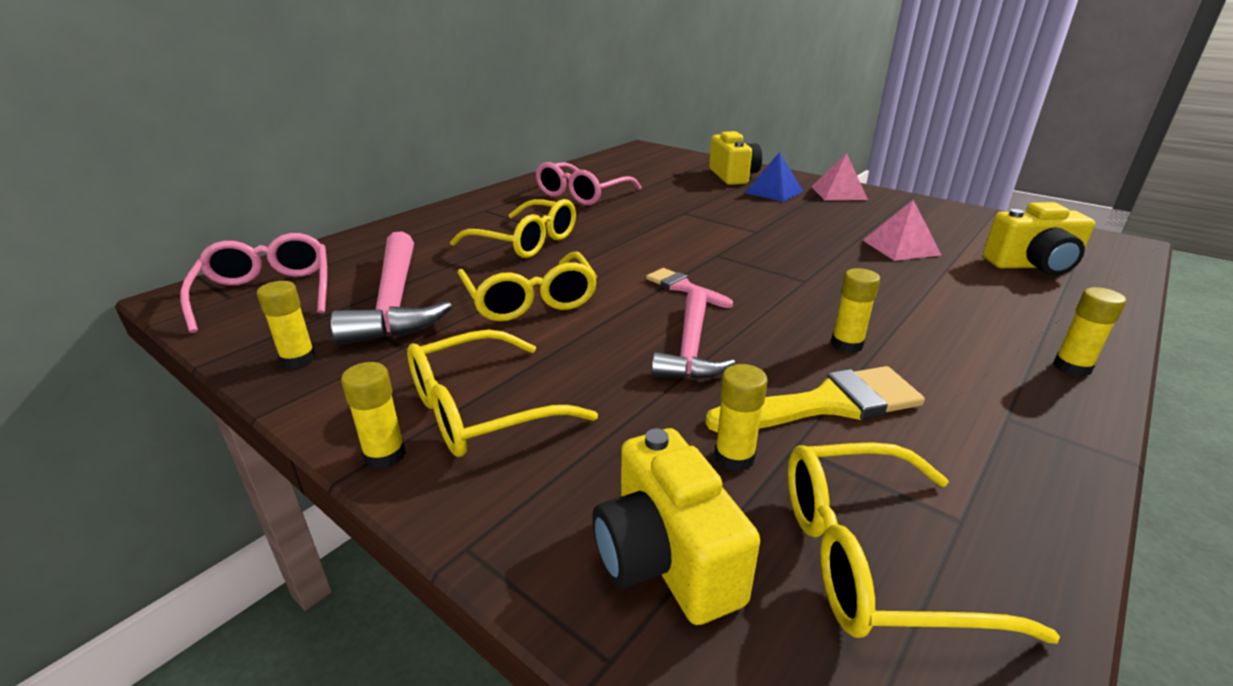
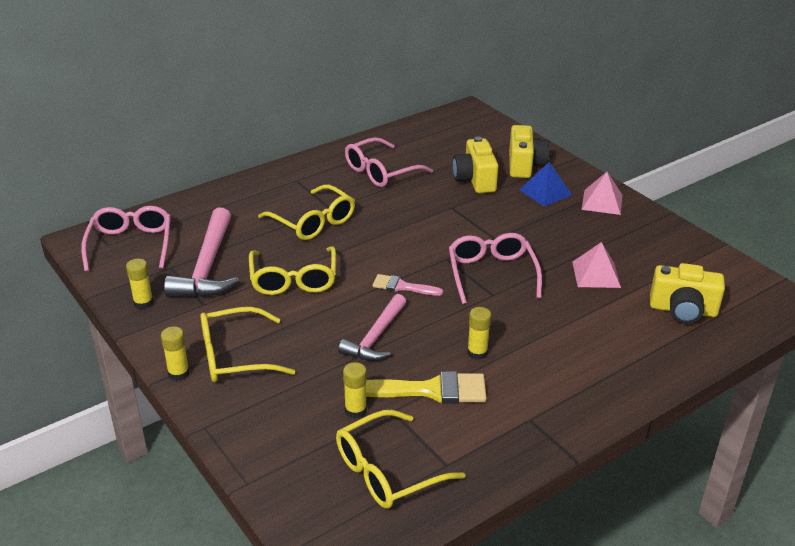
camera: 15 degrees right, 5 degrees up
(666, 558) = (292, 451): yellow camera -> yellow camera (475, 180)
(684, 288) = (402, 286): pink brush -> pink brush turned 45 degrees counterclockwise
(783, 261) = (491, 274): none -> pink glasses
(873, 558) = (387, 471): yellow glasses -> yellow glasses turned 45 degrees counterclockwise
(1071, 367) = (609, 396): yellow glue stick -> none

